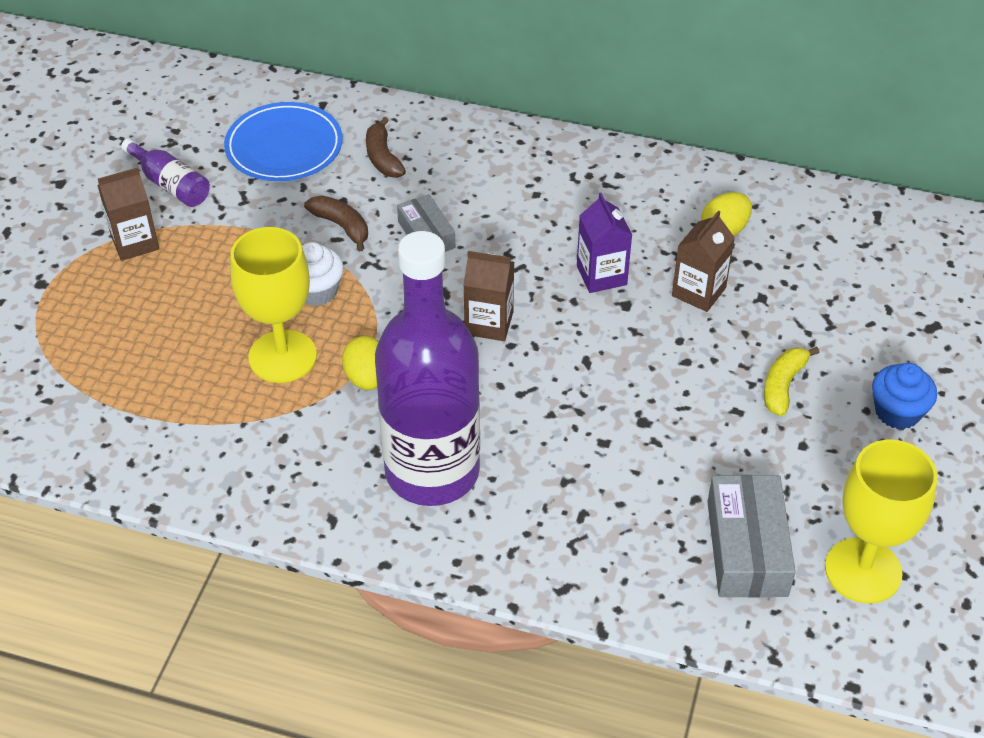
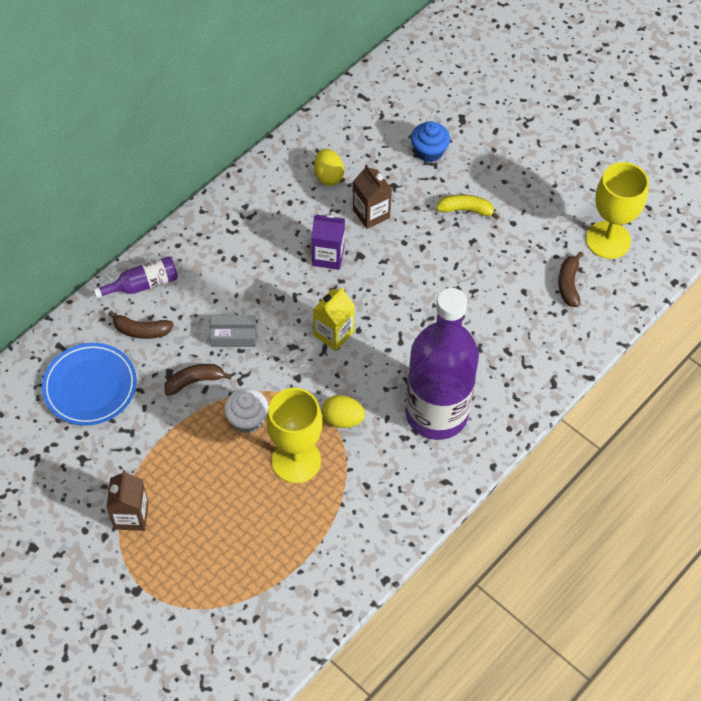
camera: 65 degrees left, 10 degrees up
(170, 184) = (83, 473): purple bottle -> purple bottle (143, 285)
(489, 323) = (333, 334): brown carton -> yellow carton
(747, 548) = (568, 284): grey box -> brown banana
(783, 385) = (466, 210): yellow banana -> yellow banana turned 135 degrees clockwise
(897, 412) = (513, 168): blue cupcake -> blue cupcake (429, 151)

